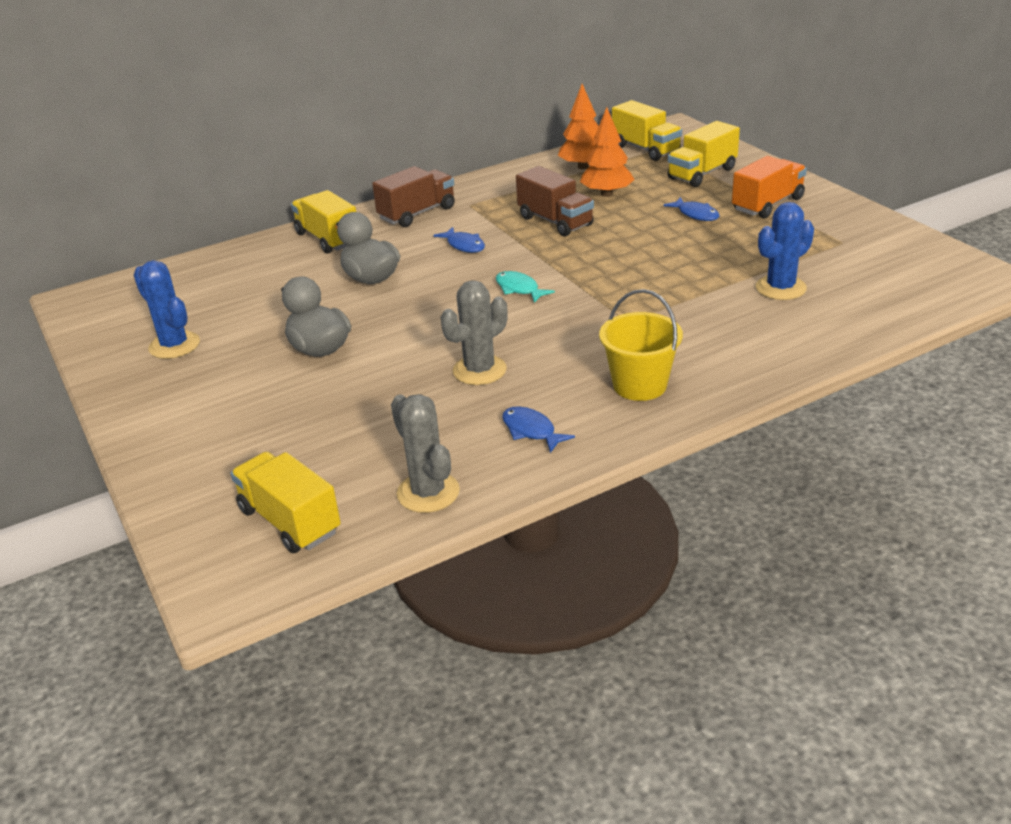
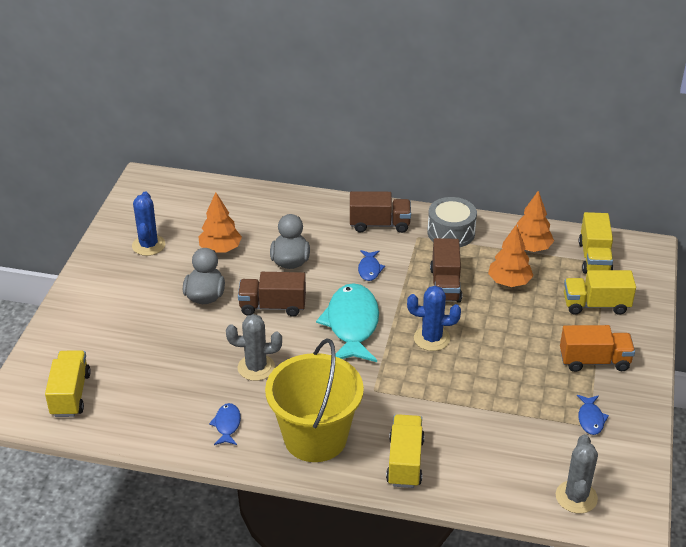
camera: 40 degrees right, 5 degrees up
(272, 307) = (220, 249): none -> orange tree
(328, 239) = (308, 213): yellow truck -> yellow truck (405, 462)
(412, 318) = (272, 306): none -> brown truck
(428, 492) = (139, 424): grey cactus -> grey cactus (576, 497)
(496, 189) = (451, 232): none -> grey drum
(519, 289) = (352, 325): turquoise fish -> turquoise fish, size x2.21
(639, 385) = (315, 438): yellow bucket -> yellow bucket, size x1.67
(696, 214) = (536, 337): blue fish -> blue fish (590, 419)
(780, 288) = (492, 431): blue cactus -> blue cactus (431, 338)

